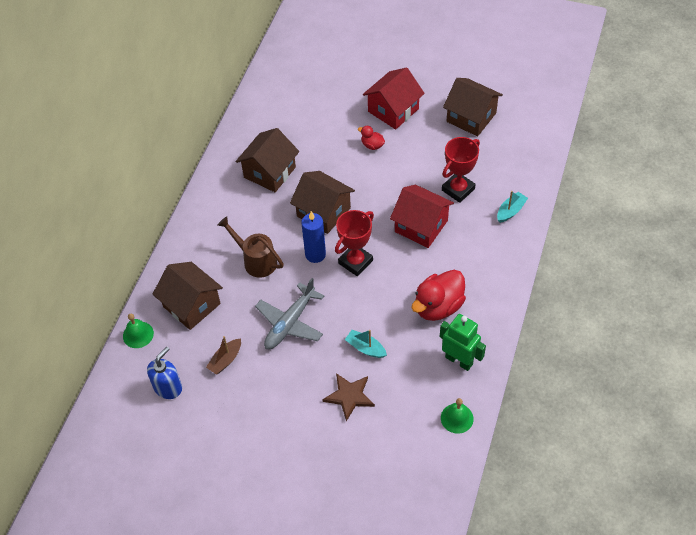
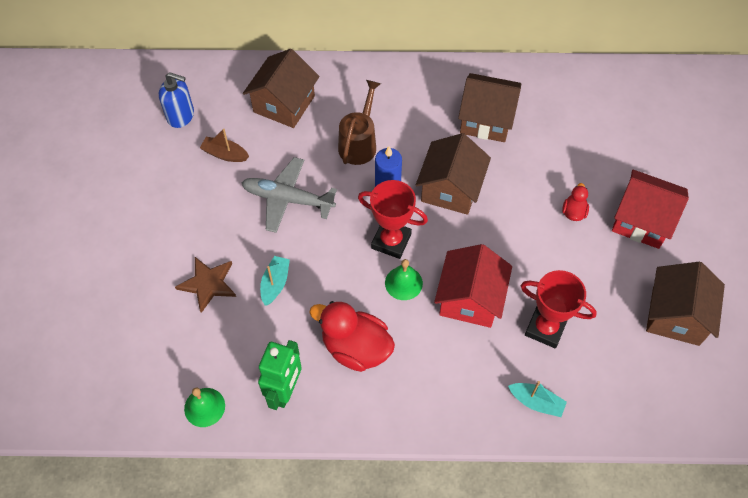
camera: 70 degrees right, 5 degrees up
(138, 334) = (236, 71): green bell -> green bell (403, 283)

